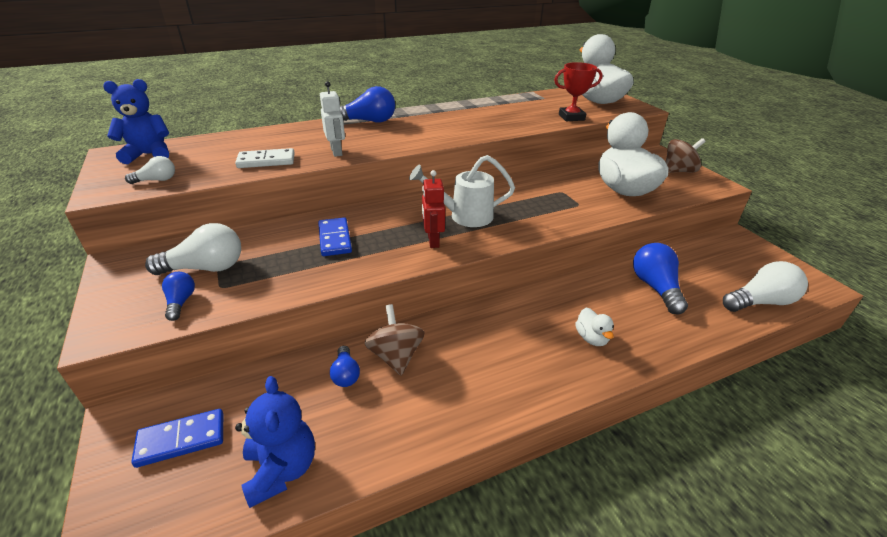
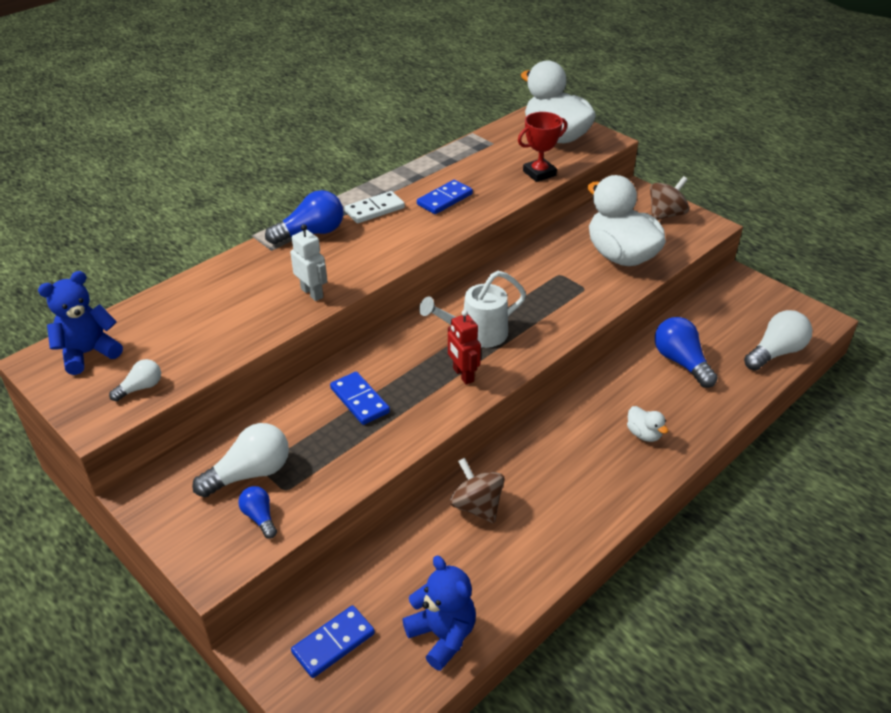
camera: 20 degrees left, 5 degrees up
(266, 161) = (242, 327): white domino -> white domino (374, 210)
(345, 374) = (441, 538): blue light bulb -> none
(484, 120) = (444, 199): none -> blue domino

